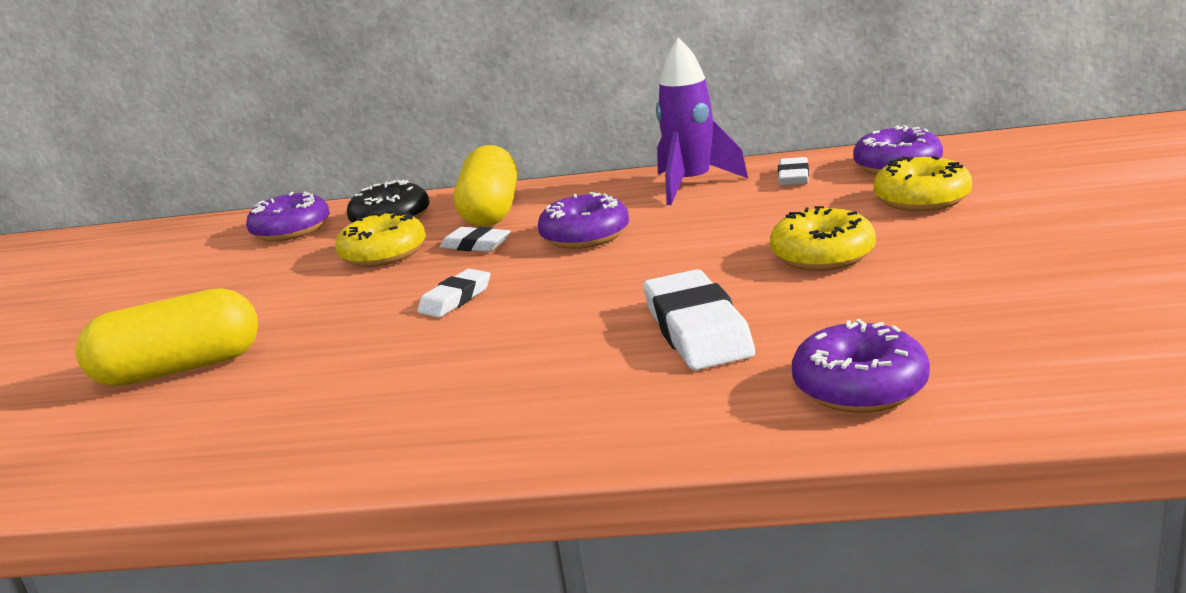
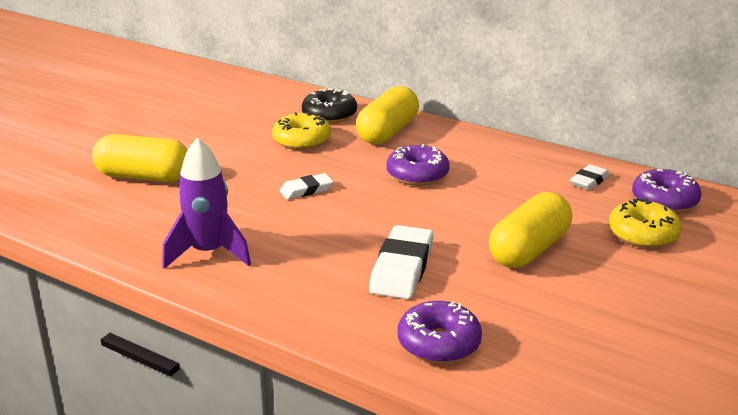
camera: 25 degrees right, 5 degrees up
(291, 230) = (272, 101): purple donut -> none
(476, 245) = (354, 155): white eraser -> none
(692, 185) = (521, 161): purple rocket -> purple rocket (208, 253)
(822, 255) = (529, 250): yellow donut -> yellow capsule

